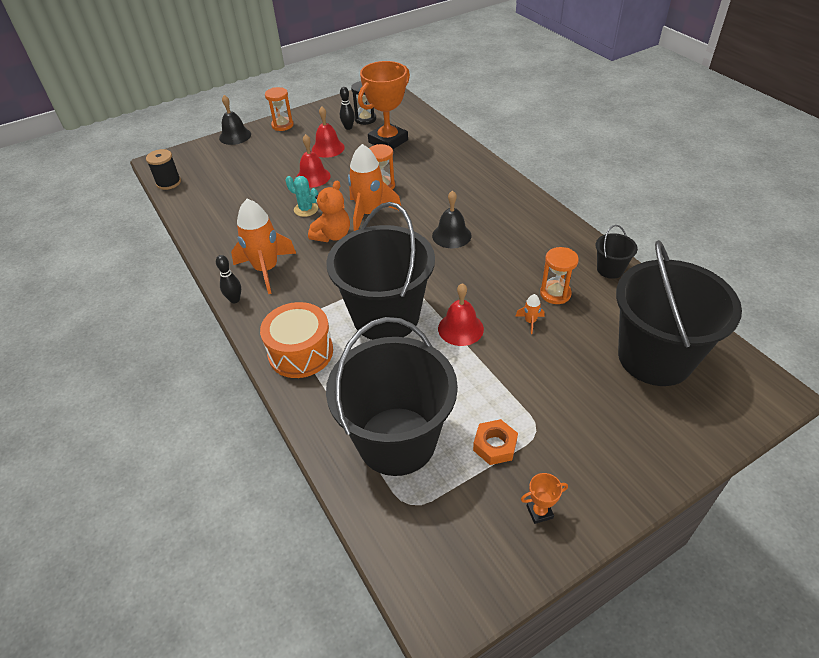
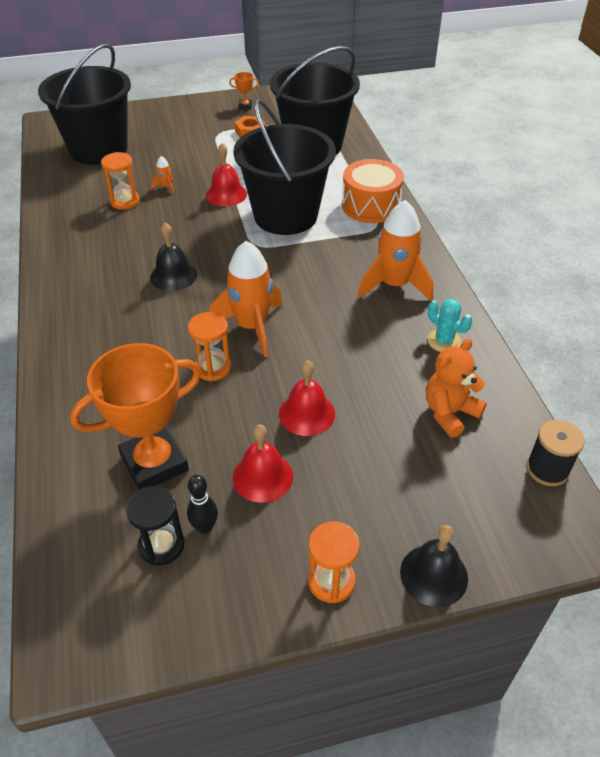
camera: 165 degrees left, 0 degrees up
(235, 300) = (430, 261): black bowling pin -> none
(306, 209) = (331, 355): turquoise cactus -> turquoise cactus (444, 341)
(332, 235) = (308, 308): orange teddy bear -> orange teddy bear (449, 413)
(610, 269) = (56, 209): black bucket -> none

